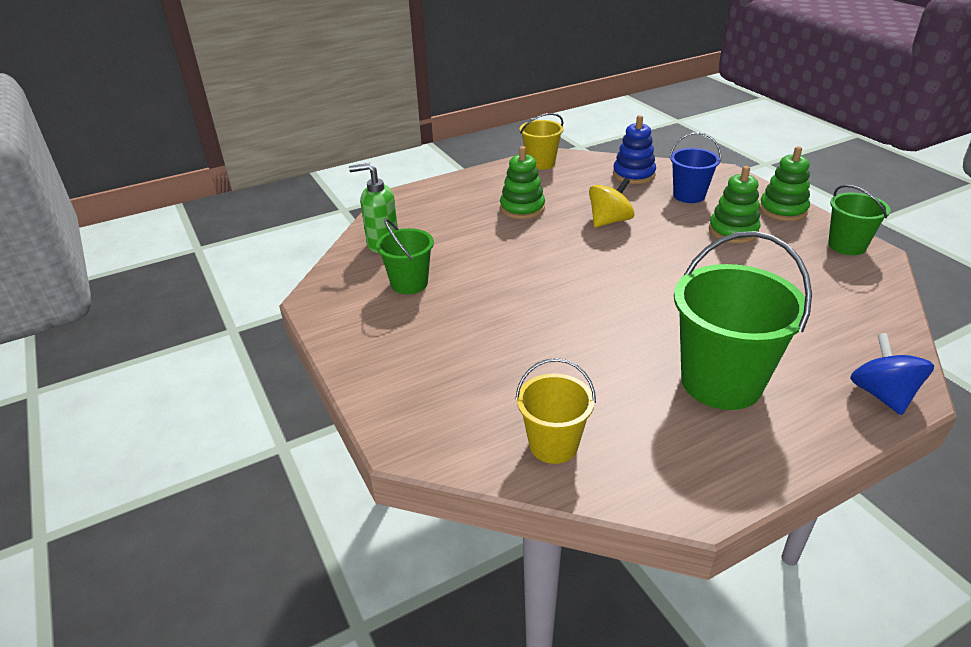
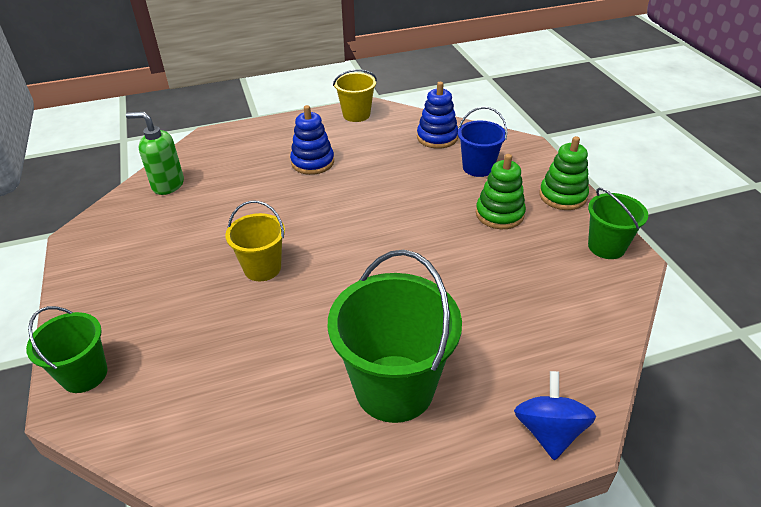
camera: 10 degrees right, 5 degrees up
(409, 283) = (167, 231): green bucket -> green bucket (84, 374)
(522, 208) = (312, 162): green stacking toy -> blue stacking toy
(553, 445) = (198, 431): yellow bucket -> yellow bucket (262, 268)
(609, 221) = (386, 187): yellow spinning top -> none

